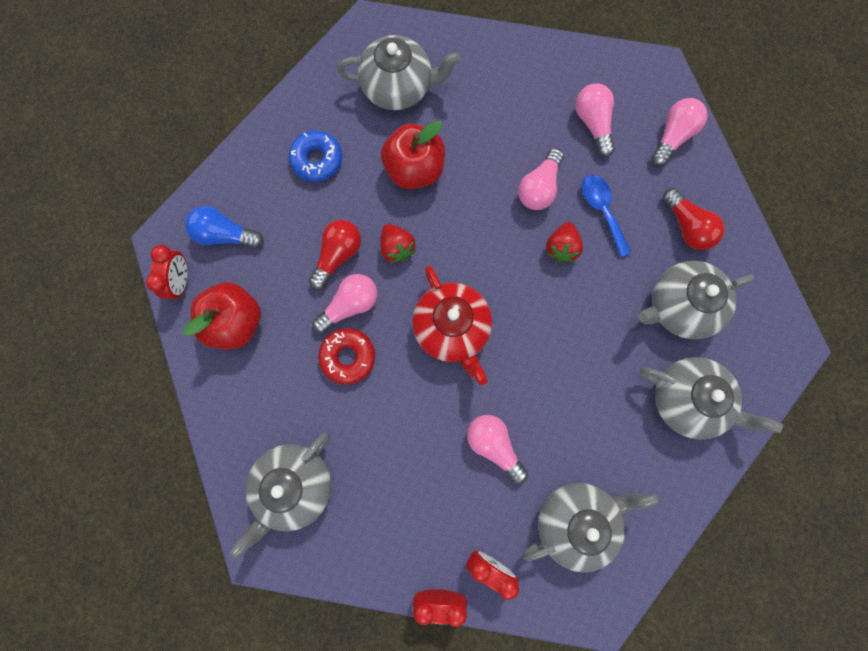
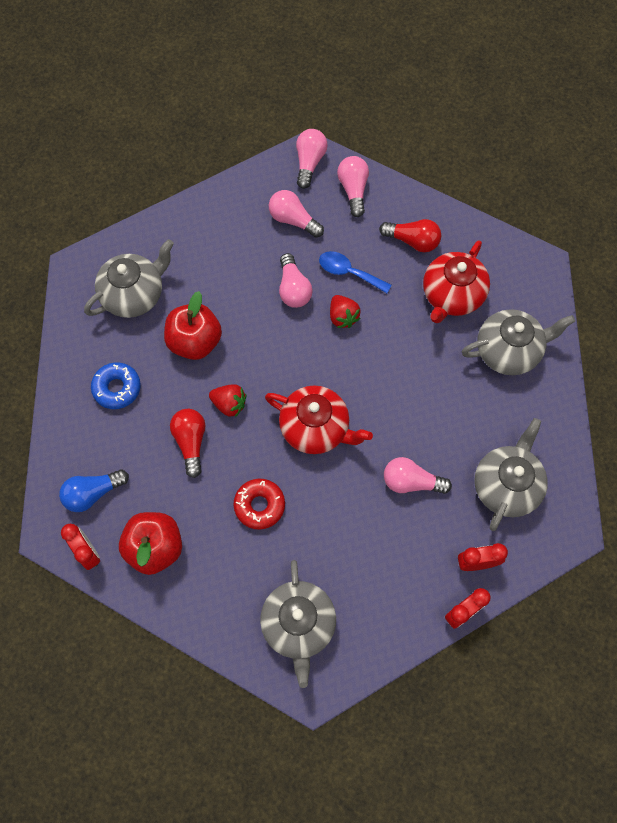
camera: 40 degrees left, 10 degrees down
(350, 305) = (230, 469): pink light bulb -> pink light bulb (309, 162)
(679, 306) = (452, 295): grey teapot -> red teapot

